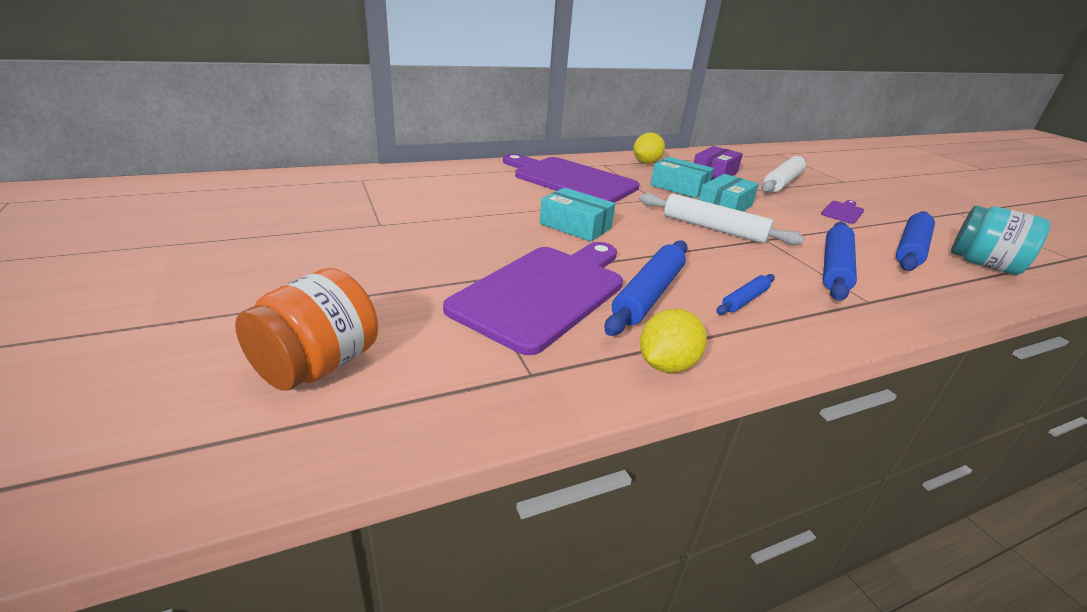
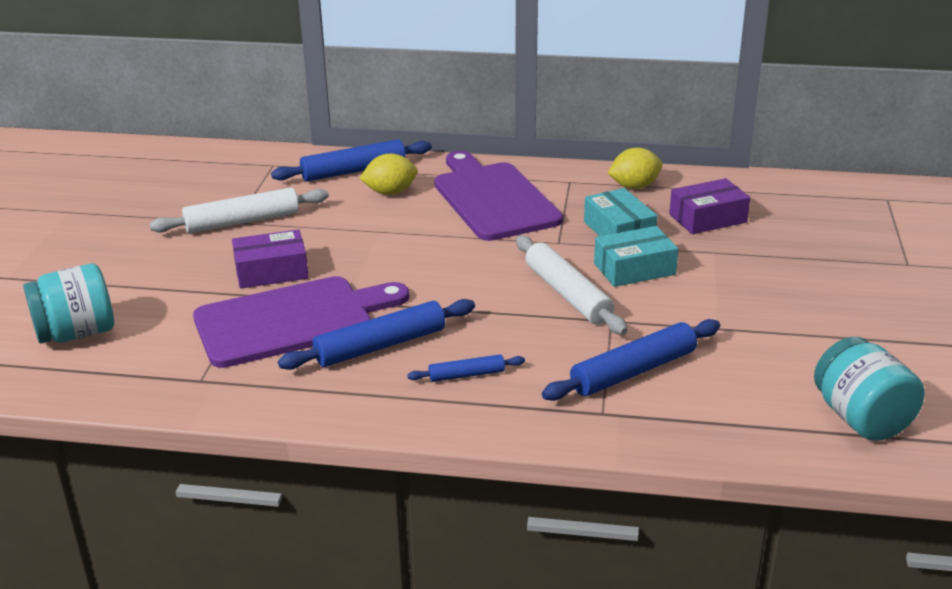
camera: 35 degrees right, 0 degrees up
(317, 365) = (76, 333): orange jar -> turquoise jar
(468, 256) = (271, 271): none -> purple box
(575, 226) = (414, 259): turquoise box -> none
(666, 365) = (307, 404): yellow lemon -> yellow lemon (390, 192)
(782, 182) = (792, 248): white rolling pin -> white rolling pin (242, 221)
(843, 212) = (798, 309): purple cutting board -> none
(911, 249) = (792, 376): blue rolling pin -> blue rolling pin (354, 171)

